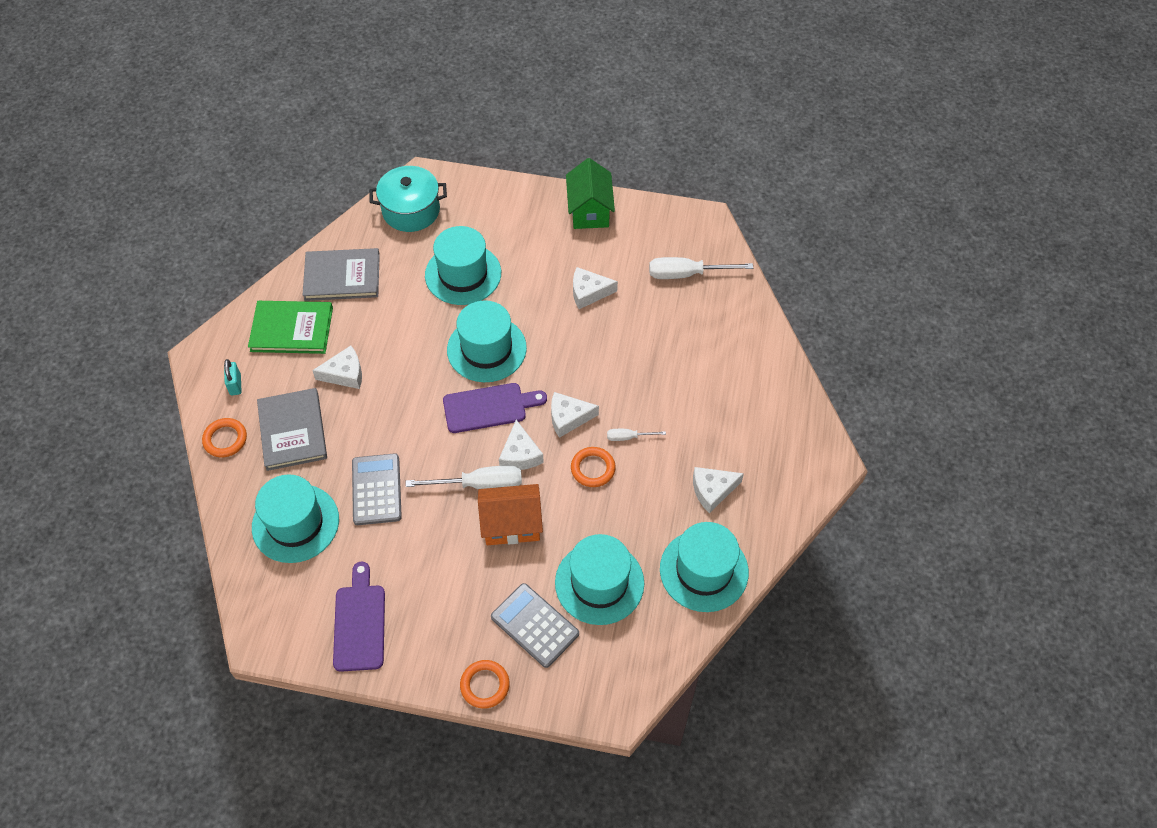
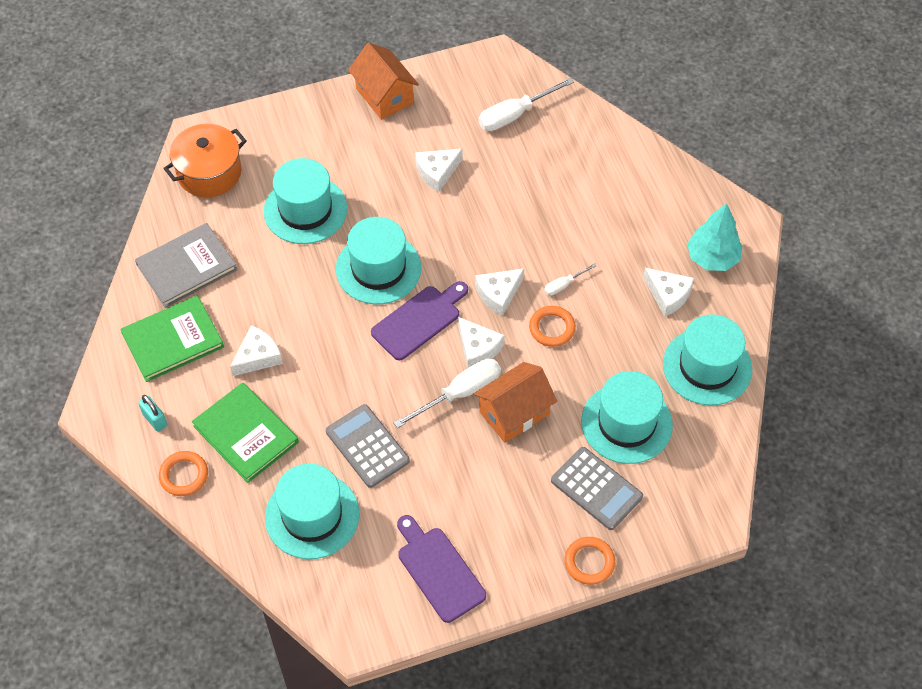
camera: 30 degrees left, 0 degrees up
(292, 431) = (246, 434): grey book -> green book
(411, 210) = (209, 173): turquoise pot -> orange pot
(534, 625) = (596, 488): grey calculator -> grey calculator turned 150 degrees counterclockwise
(589, 210) = (384, 96): green house -> orange house
(712, 490) = (668, 295): white cheese -> white cheese turned 90 degrees counterclockwise
(774, 477) = (712, 258): none -> turquoise tree

